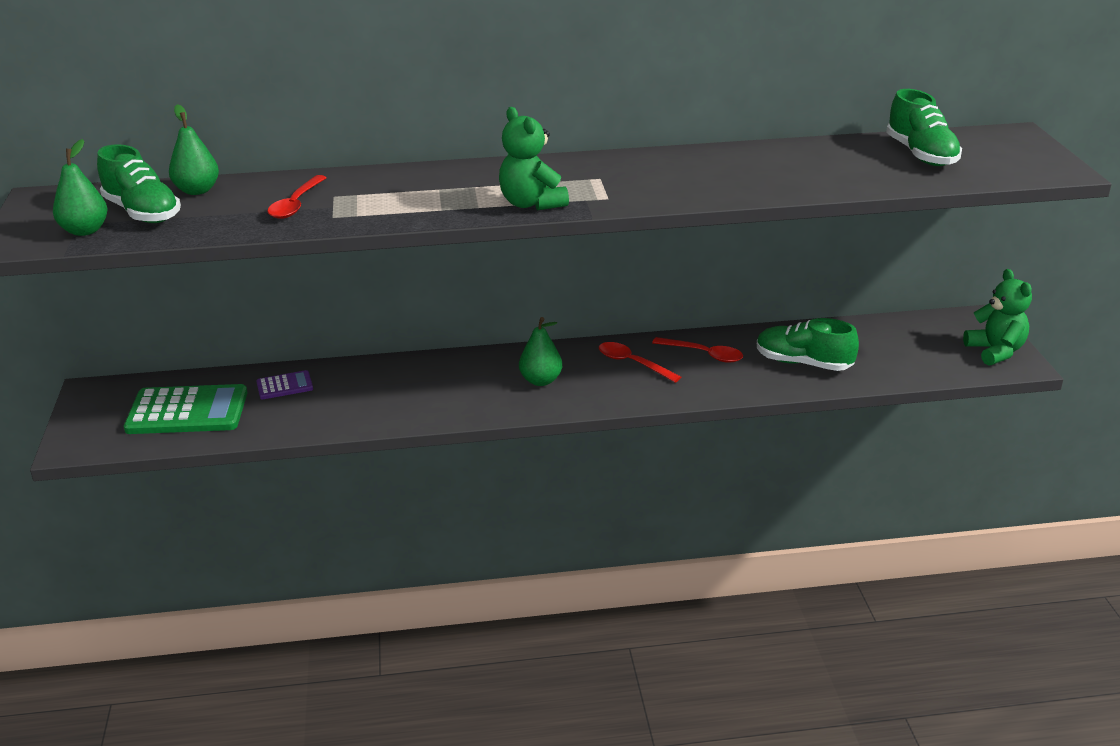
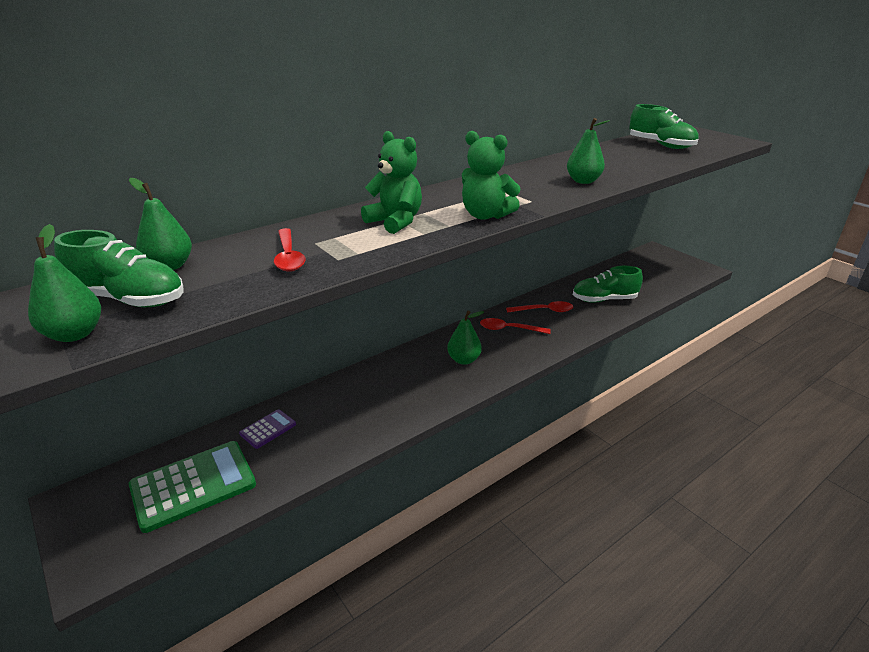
camera: 30 degrees left, 0 degrees up
(712, 186) = (583, 181): none -> green pear
(995, 351) = (685, 266): green teddy bear -> green teddy bear (395, 222)

